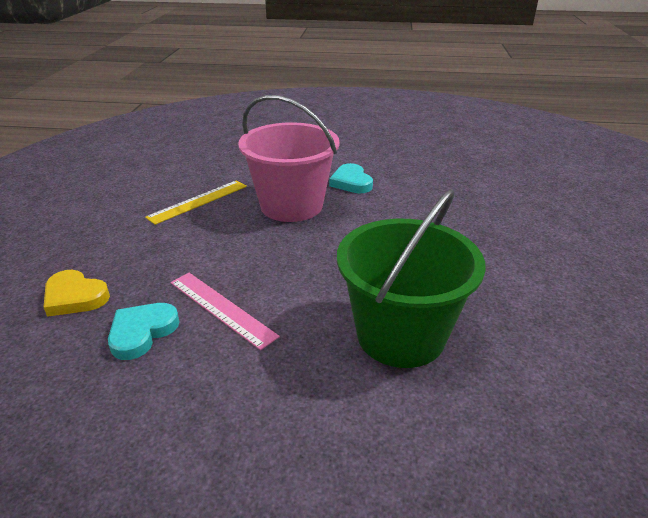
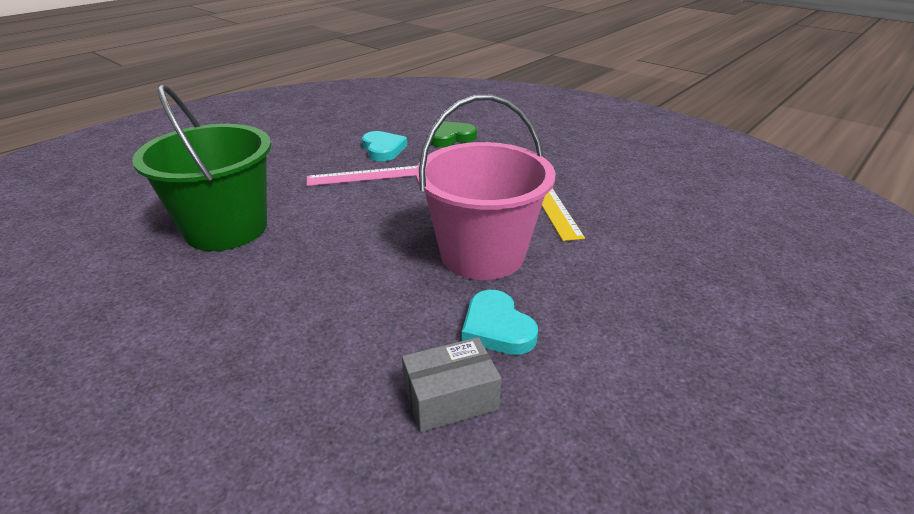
camera: 125 degrees right, 0 degrees up
(75, 297) = (451, 138): yellow heart -> green heart
(351, 182) = (497, 328): turquoise heart -> turquoise heart turned 135 degrees counterclockwise
(407, 178) = (450, 398): none -> grey box

